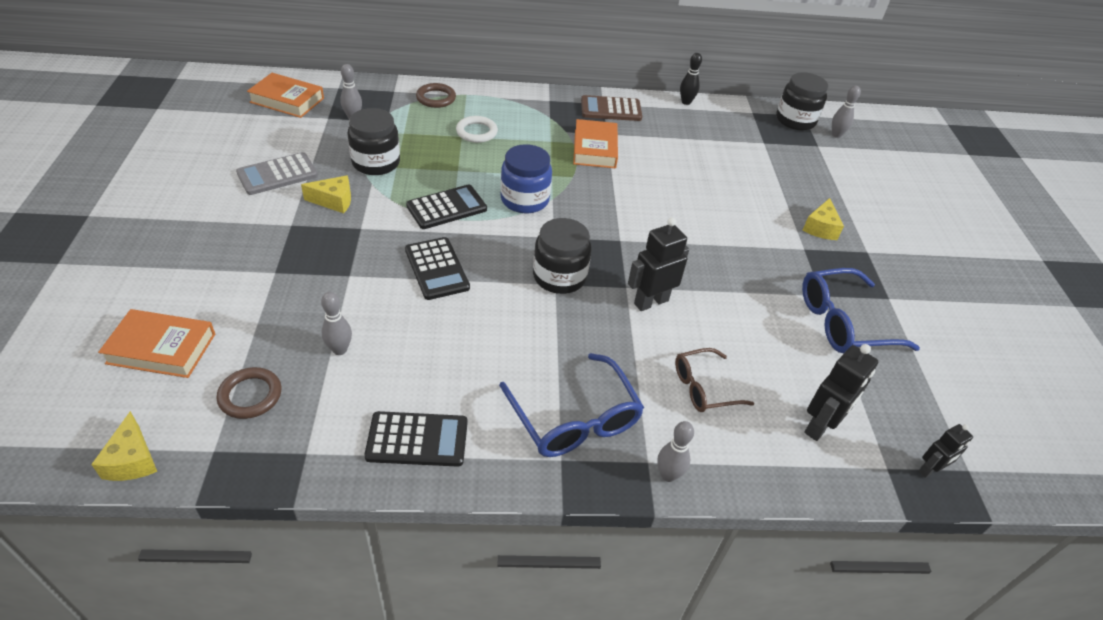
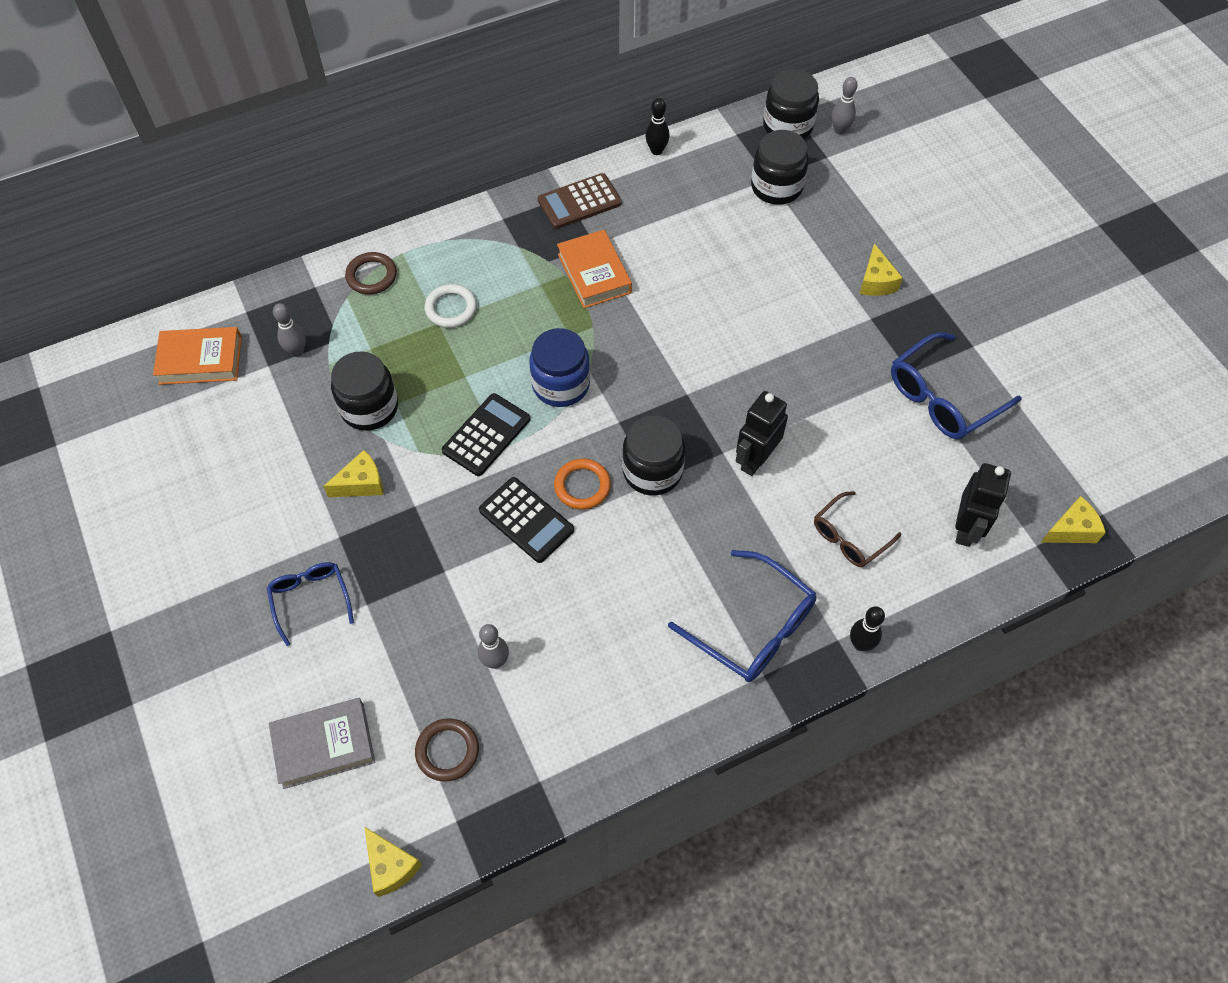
camera: 20 degrees left, 15 degrees up
(161, 348) = (324, 745): orange book -> grey book
(238, 253) = (310, 599): none -> blue glasses
(277, 174) = (273, 476): grey calculator -> none
(417, 440) = (628, 718): black calculator -> none
(496, 265) = (582, 486): none -> orange ring
(668, 475) = (860, 644): grey bowling pin -> black bowling pin
(767, 149) = (776, 187): none -> black jar
(929, 470) = (1071, 530): black robot -> yellow cheese

